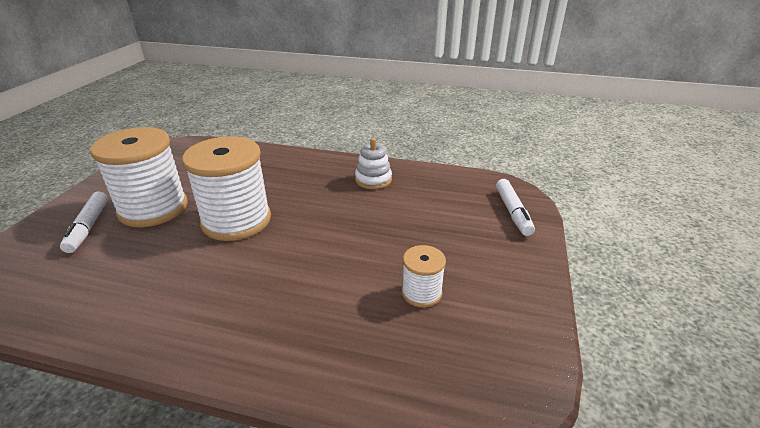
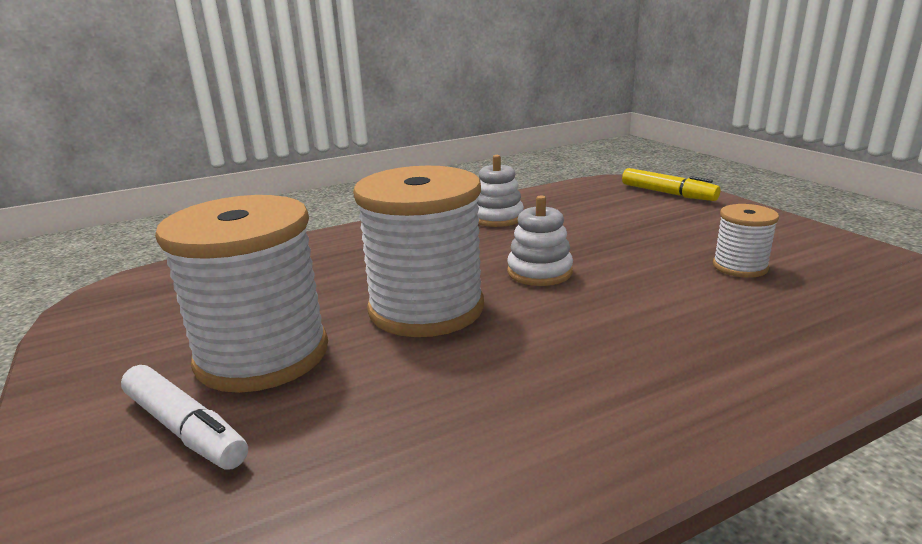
camera: 40 degrees left, 10 degrees down
(318, 229) = (539, 272): none -> white stacking toy
(513, 212) = (667, 193): white marker -> yellow marker

